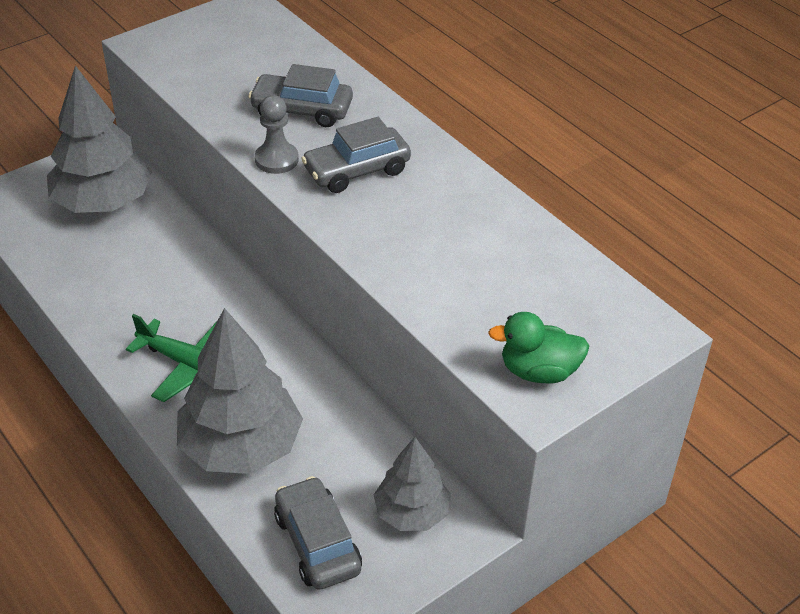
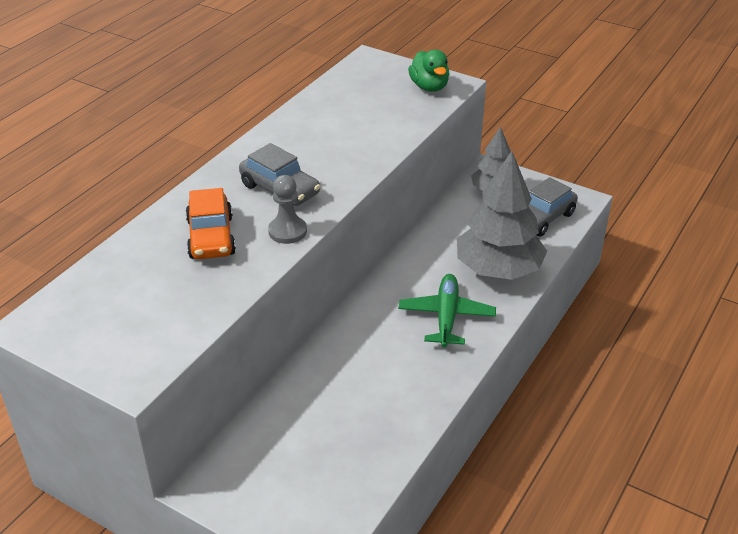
camera: 110 degrees left, 5 degrees down
(103, 202) = (284, 452): grey tree -> none
(302, 110) = (211, 237): grey car -> orange car

